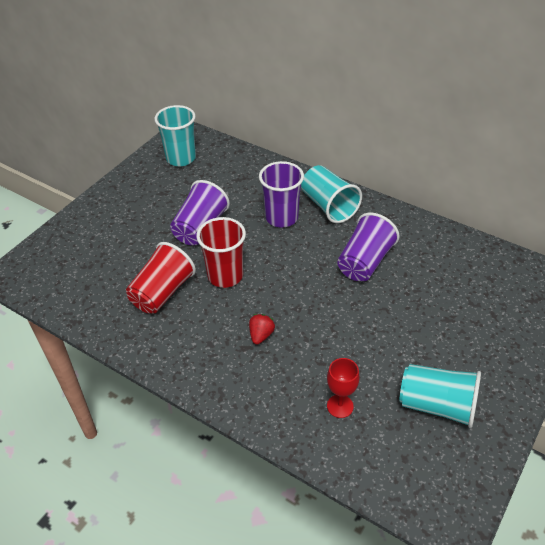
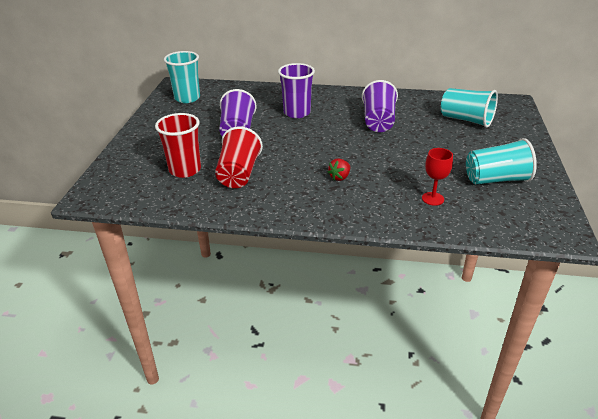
camera: 25 degrees left, 10 degrees down
(225, 276) = (282, 152): red cup -> red cup (185, 170)
(261, 335) = (339, 177): red strawberry -> red strawberry turned 135 degrees counterclockwise
(328, 206) = (326, 100): turquoise cup -> turquoise cup (466, 120)

